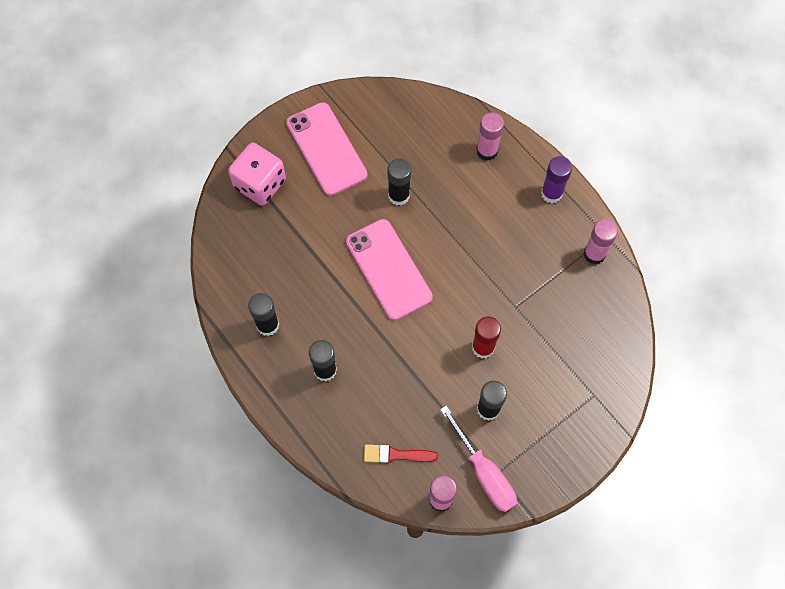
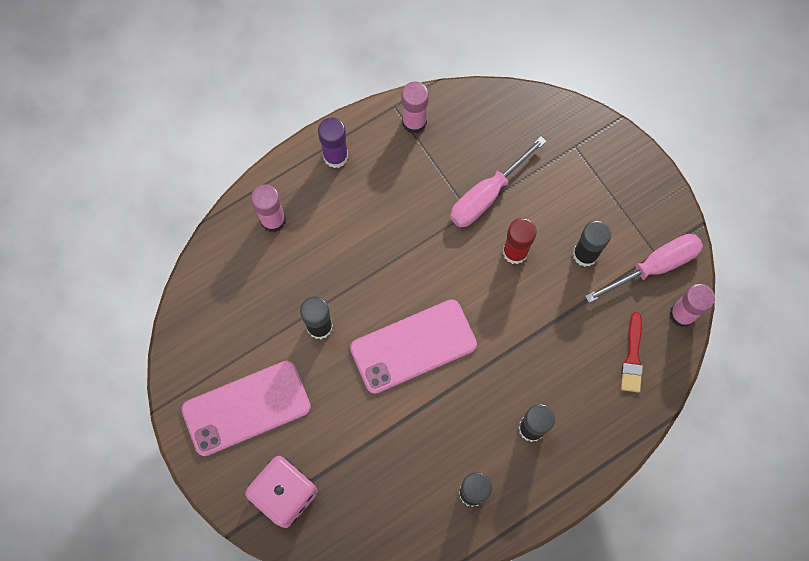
camera: 85 degrees left, 5 degrees up
(533, 320) = (487, 195): none -> pink screwdriver

